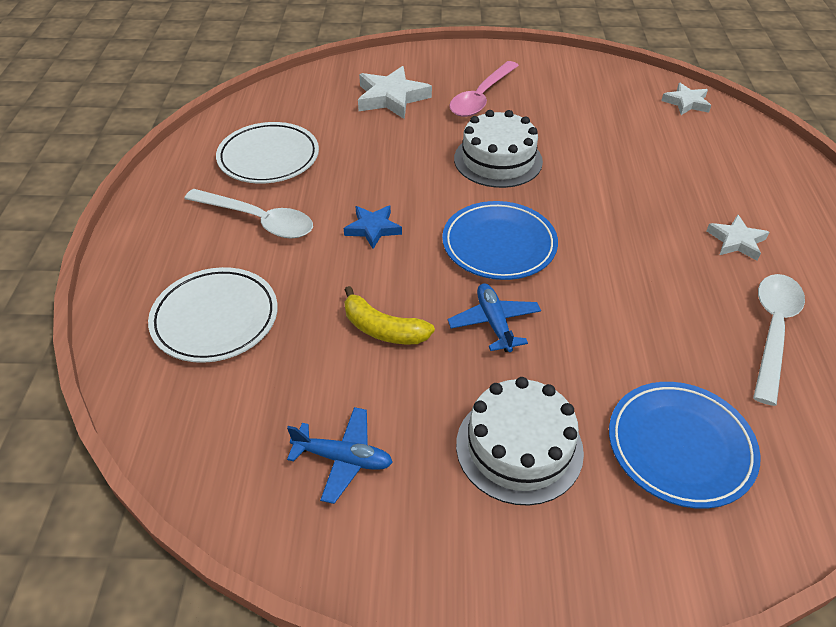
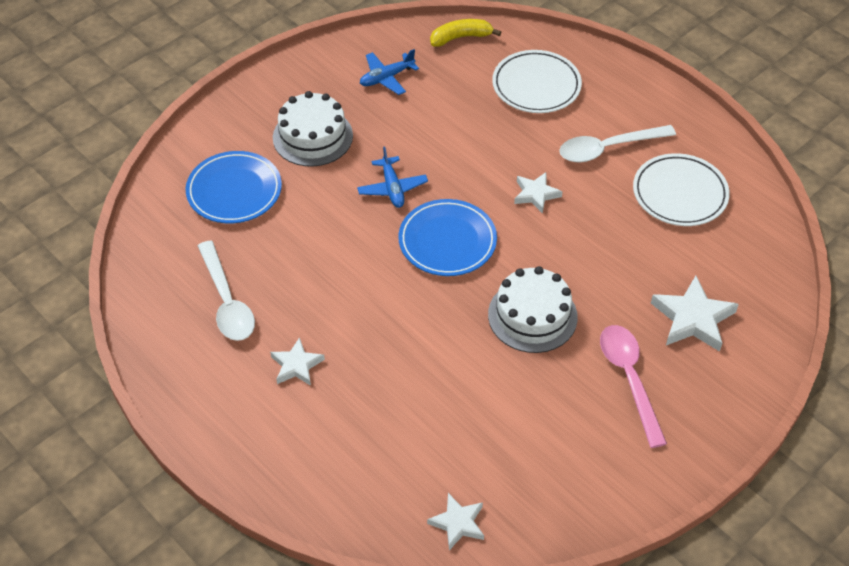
camera: 135 degrees right, 5 degrees up
(373, 228) = (536, 194): blue star -> white star
(383, 329) = (446, 142): yellow banana -> yellow banana (460, 37)
(494, 323) = (392, 188): blue plane -> blue plane turned 45 degrees clockwise

